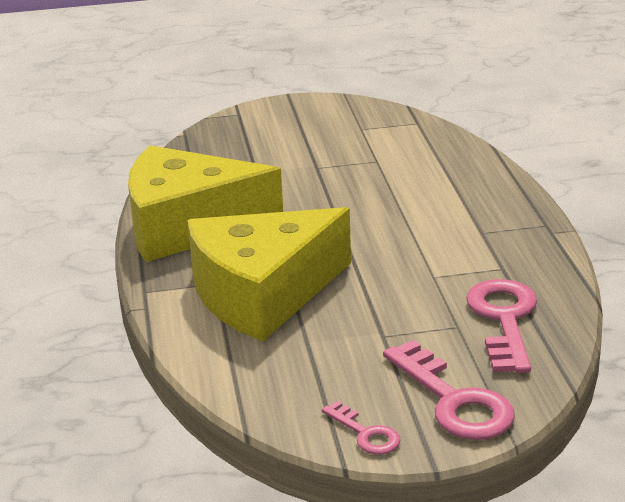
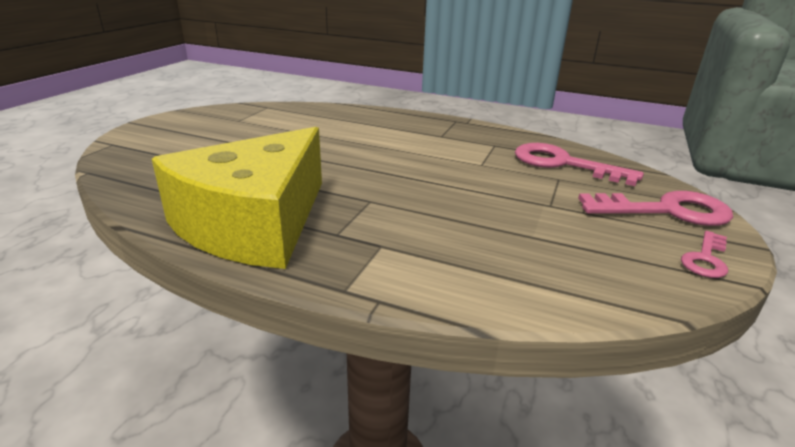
camera: 60 degrees left, 0 degrees up
(263, 294) = (431, 229): yellow cheese -> none
(366, 434) = (706, 259): pink key -> pink key turned 135 degrees clockwise

